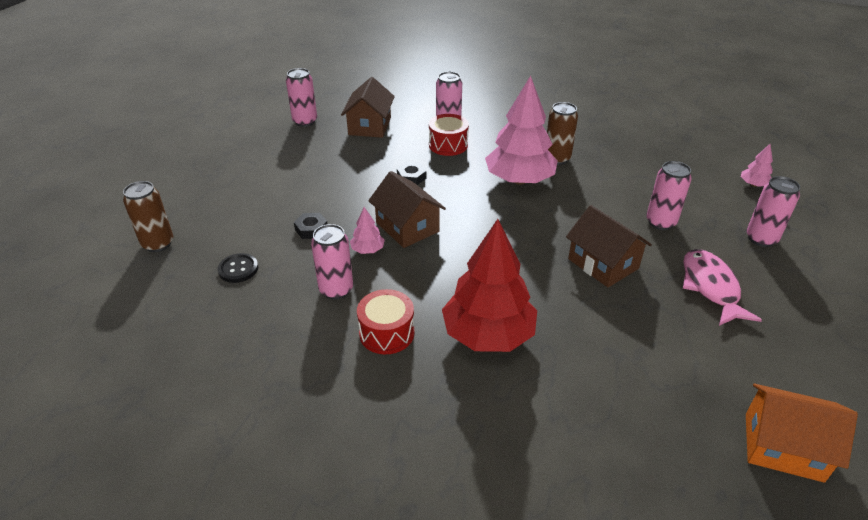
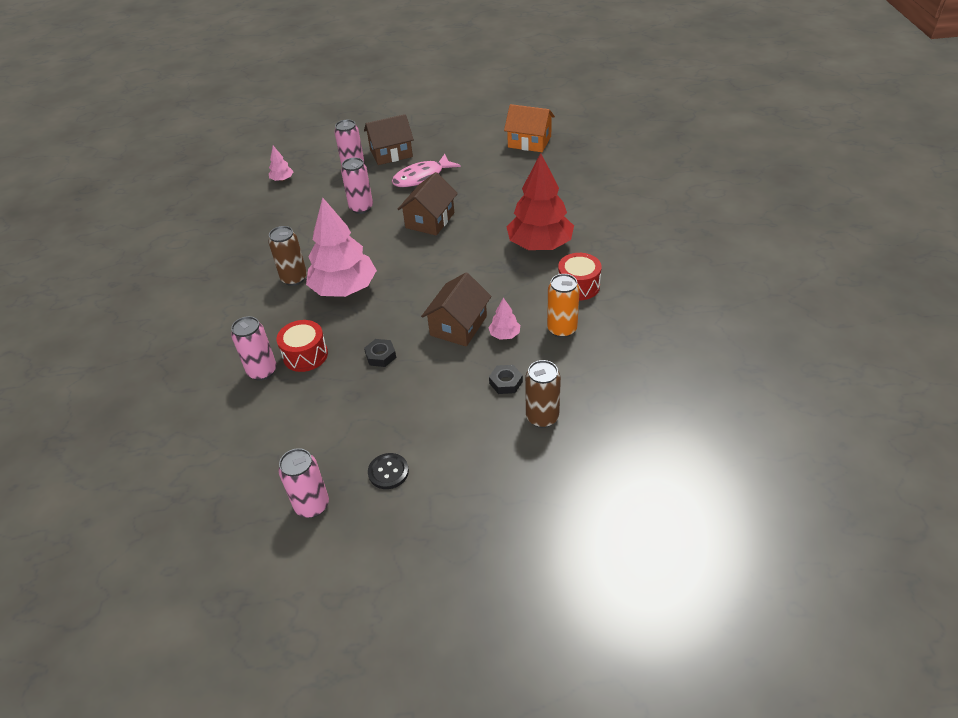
camera: 115 degrees left, 5 degrees up
(158, 244) = (611, 480): brown can -> brown can (542, 417)
(238, 269) = (590, 398): black button -> black button (388, 472)
(336, 290) = (562, 329): pink can -> orange can
(369, 126) = (294, 436): brown house -> brown house (391, 153)
(783, 446) = (529, 142): orange house -> orange house turned 60 degrees counterclockwise

